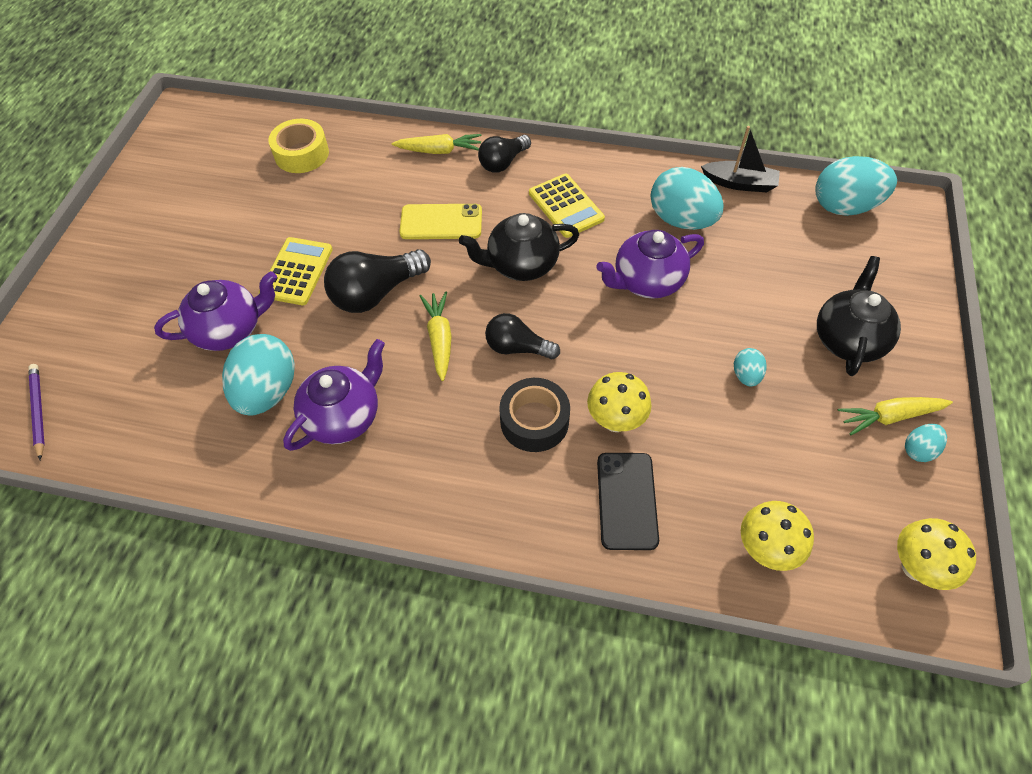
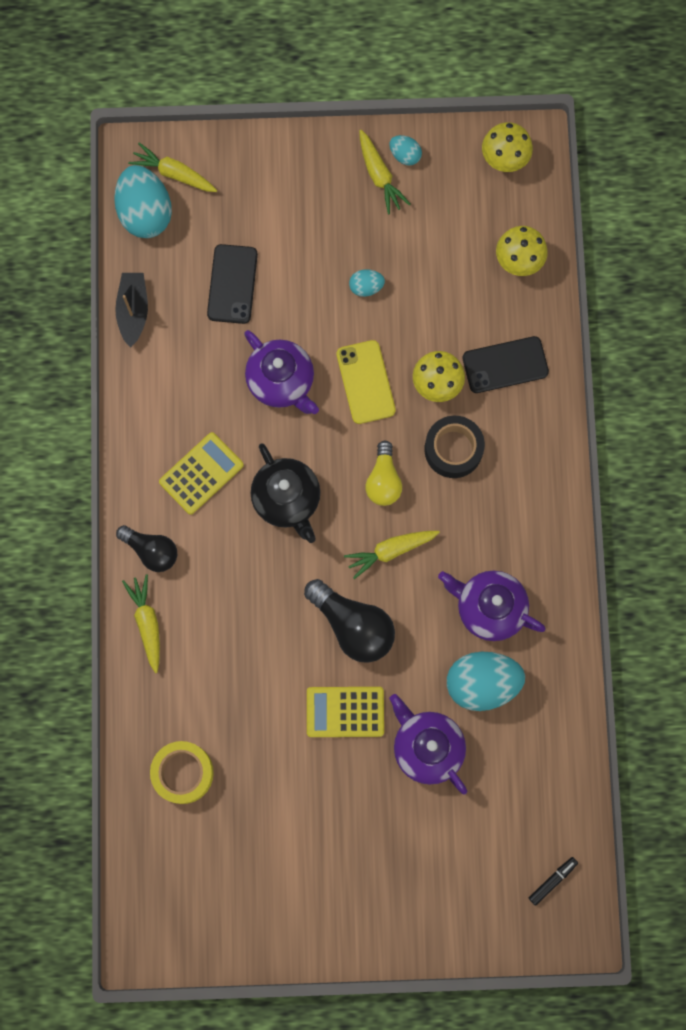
camera: 105 degrees left, 20 degrees up
(38, 411) = (552, 880): purple pencil -> black marker
(441, 222) = (250, 591): yellow phone -> yellow phone (365, 382)
(517, 348) = (383, 480): black light bulb -> yellow light bulb
(681, 220) = (196, 361): turquoise egg -> none
(760, 260) = (232, 284): none -> black phone
(848, 339) = (308, 208): black teapot -> none
(889, 234) = (174, 173): none -> yellow carrot

